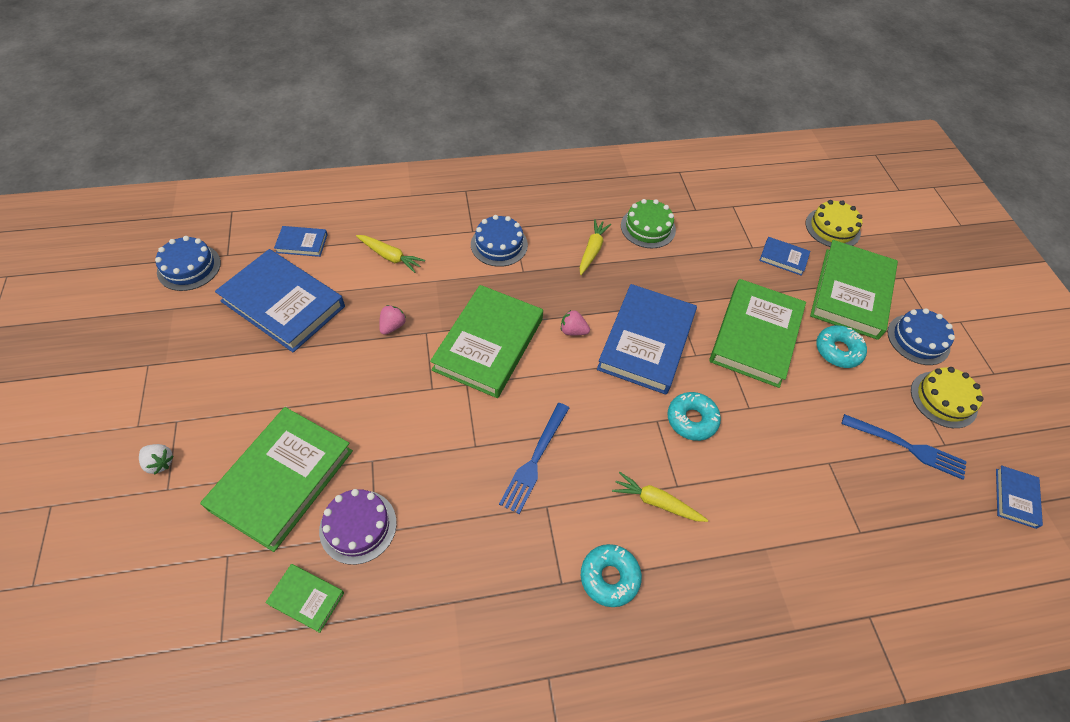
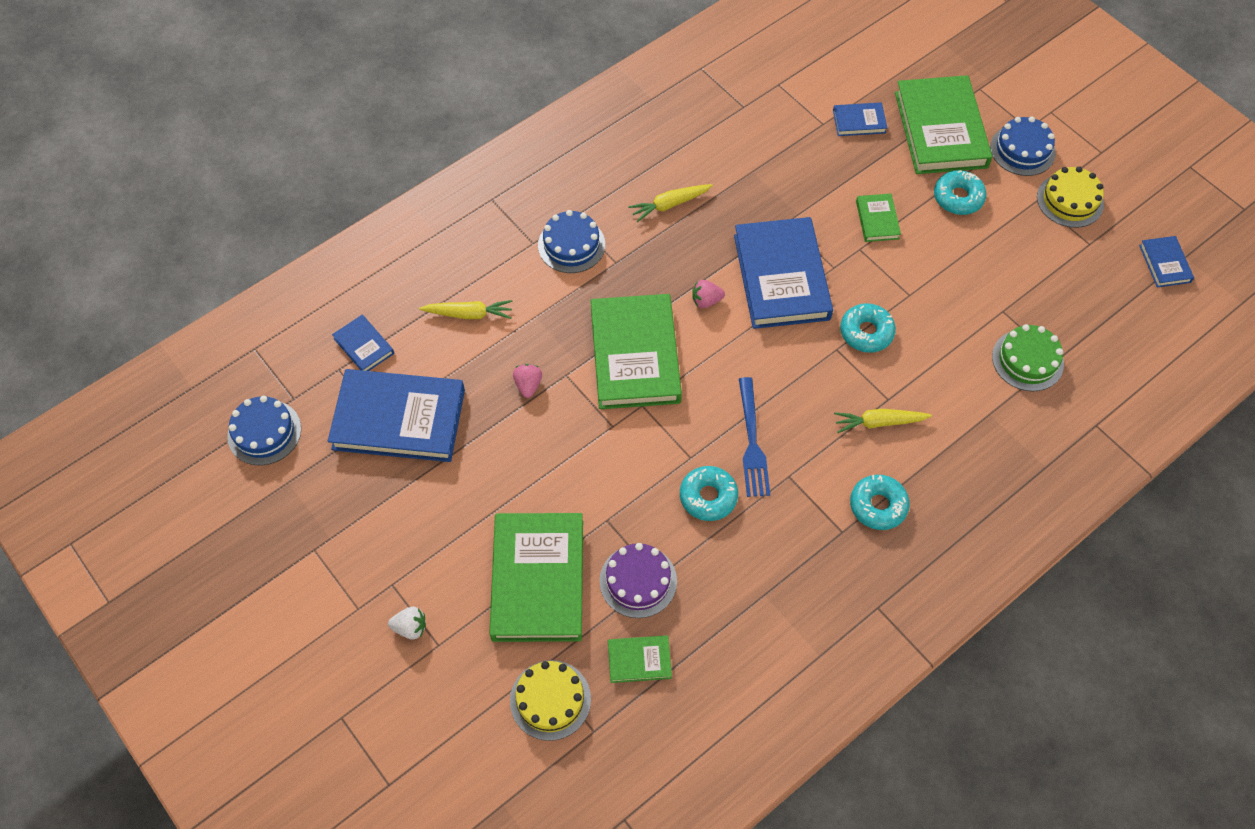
camera: 25 degrees left, 5 degrees up
(302, 243) = (364, 346): blue book -> blue book turned 75 degrees clockwise
(466, 486) = (708, 497): none -> turquoise donut
(592, 250) = (669, 205): yellow carrot -> yellow carrot turned 105 degrees counterclockwise
(648, 227) = (709, 151): green cake -> green cake (1027, 360)
(755, 336) = (877, 220): green book -> green book, size x0.46
(832, 228) = (888, 63): yellow cake -> yellow cake (550, 700)
(908, 447) = (1061, 262): blue fork -> none

